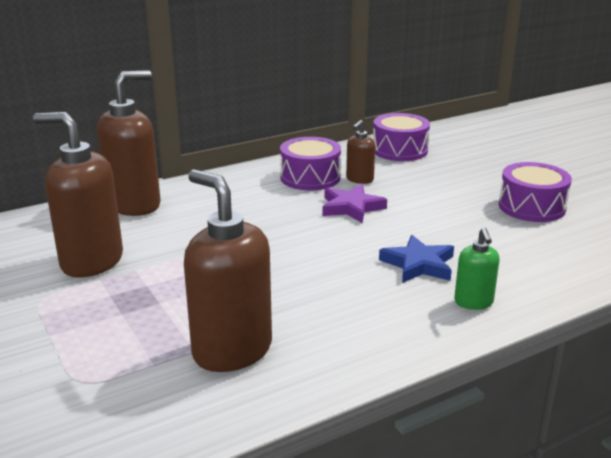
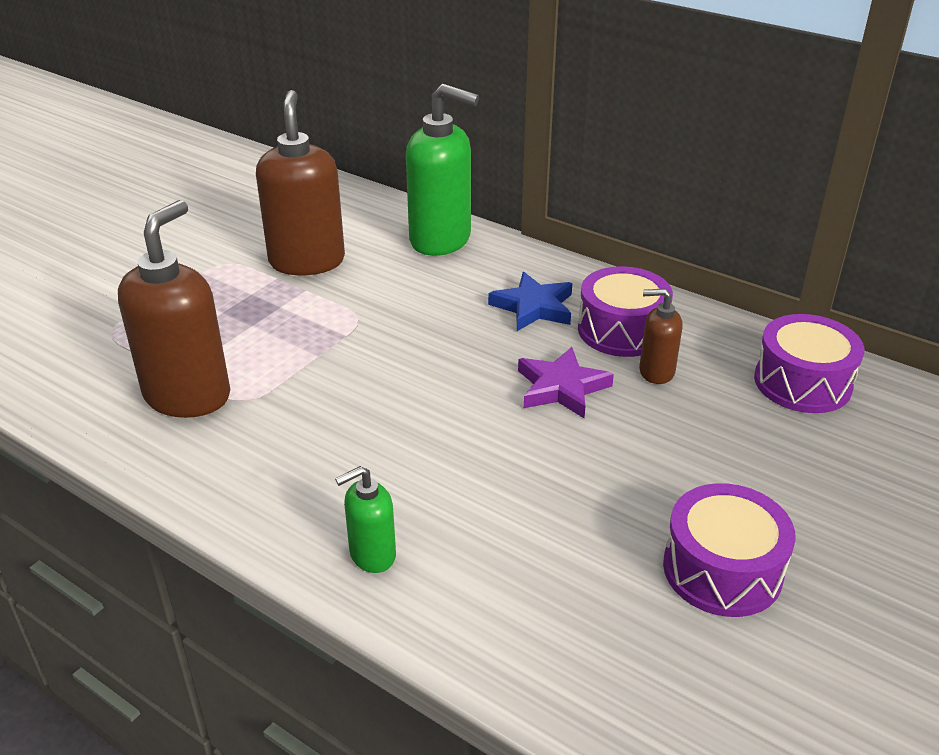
camera: 65 degrees right, 10 degrees up
(134, 205) = (441, 240): brown soap dispenser -> green soap dispenser
(418, 264) = (442, 484): blue star -> blue star (533, 307)

